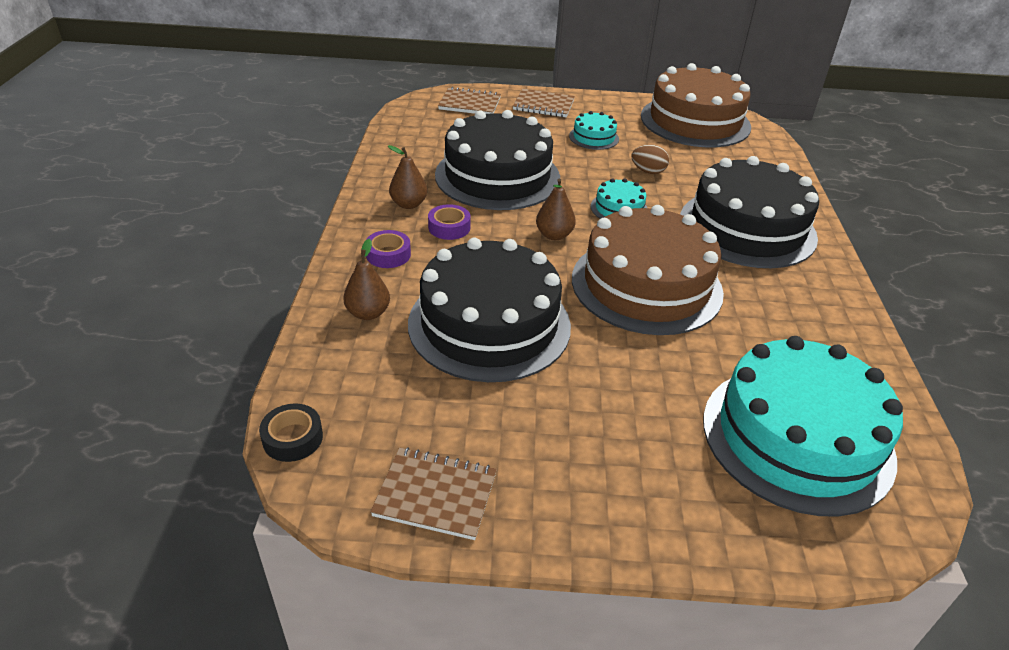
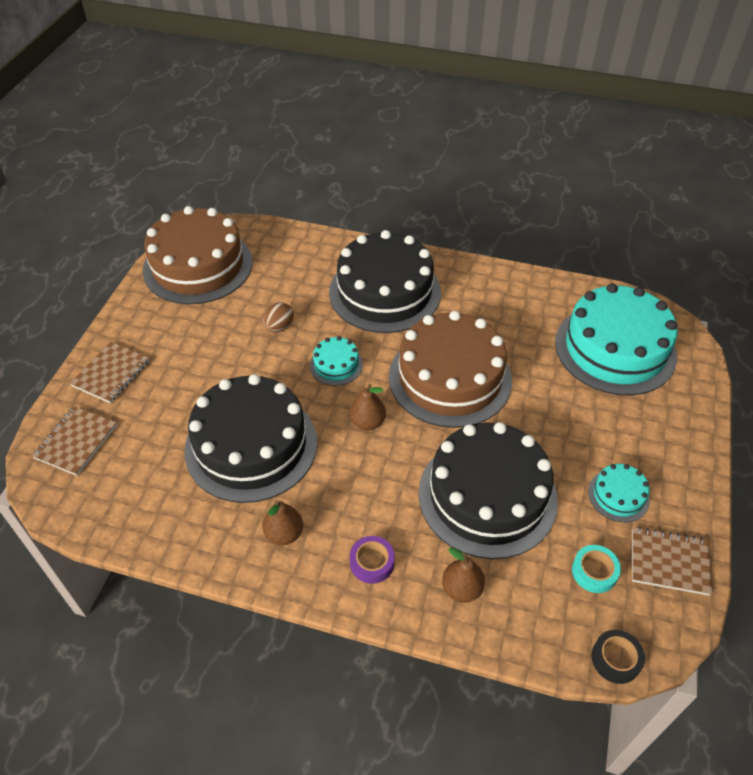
camera: 75 degrees left, 10 degrees up
(407, 418) = (594, 572): none -> turquoise tape
(435, 495) = (669, 562): brown notebook -> brown notebook turned 75 degrees clockwise
(449, 227) = (336, 503): purple tape -> none
(594, 137) = (200, 349): turquoise cake -> turquoise cake (618, 495)

